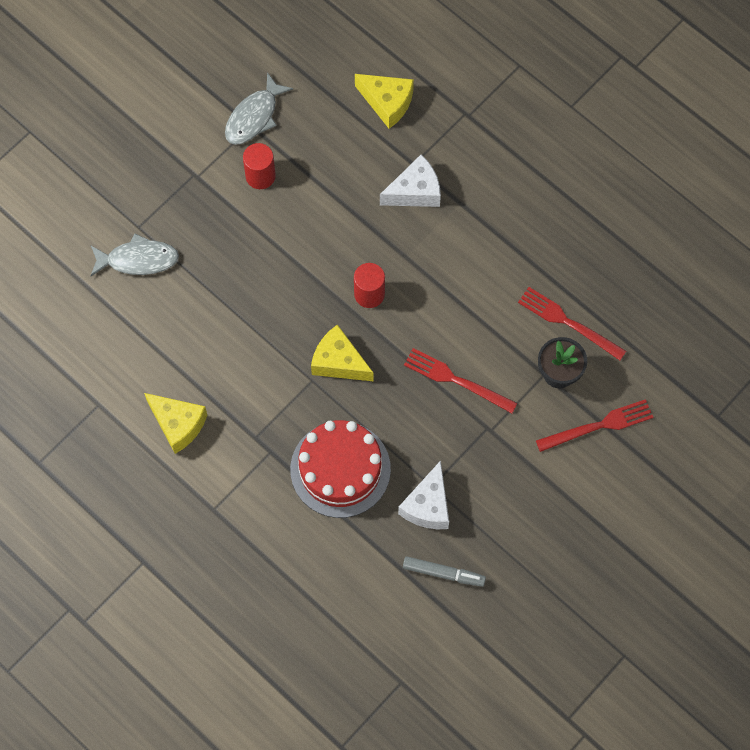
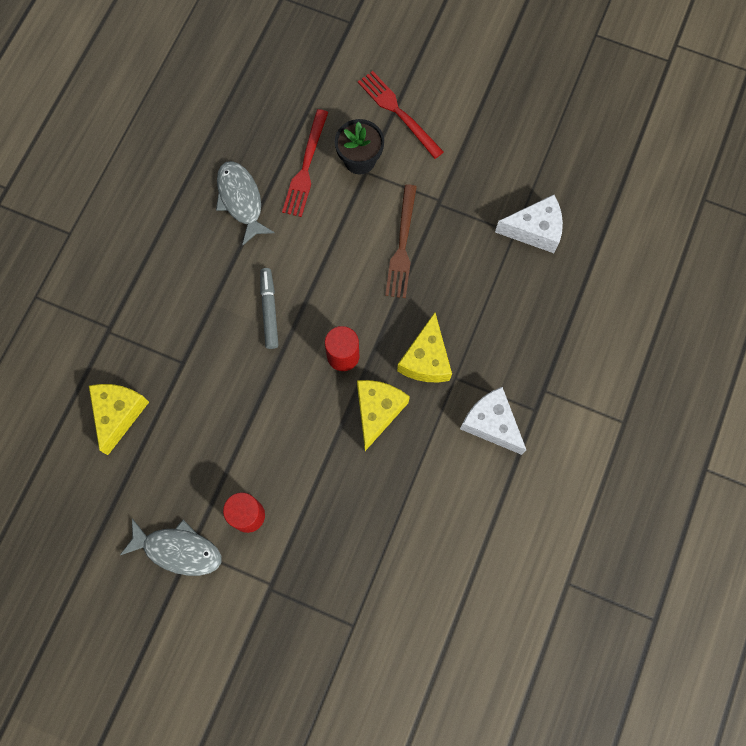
camera: 110 degrees left, 5 degrees up
(138, 259) = (391, 609): grey fish -> grey fish (241, 200)
(178, 424) = (554, 492): yellow cheese -> yellow cheese (377, 411)
(340, 469) = (533, 319): red cake -> none
(415, 191) = (214, 350): white cheese -> white cheese (491, 423)
(443, 573) = (591, 196): grey marker -> grey marker (269, 310)
(456, 380) = (402, 245): red fork -> brown fork

